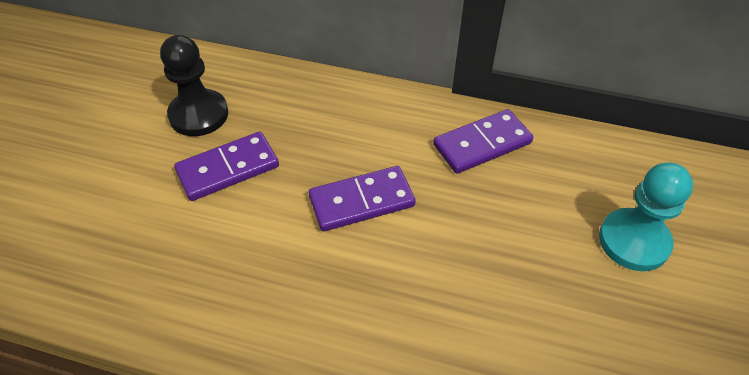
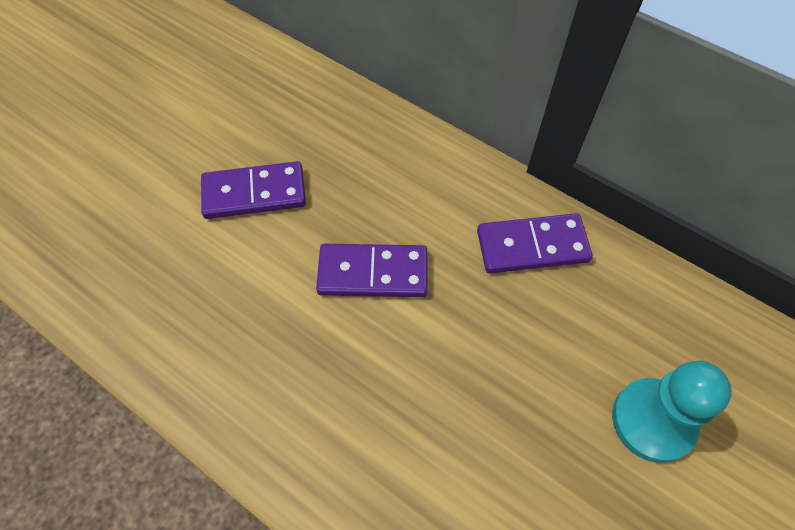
camera: 20 degrees right, 10 degrees up
(199, 115) = (249, 122): black pawn -> none

